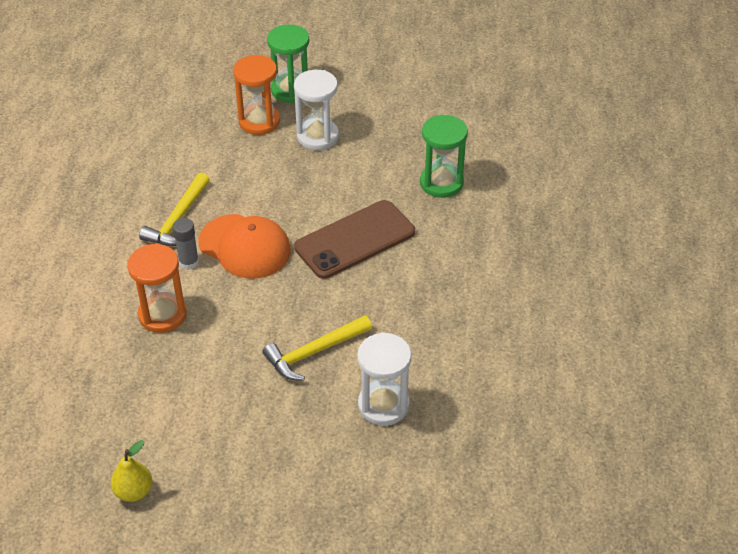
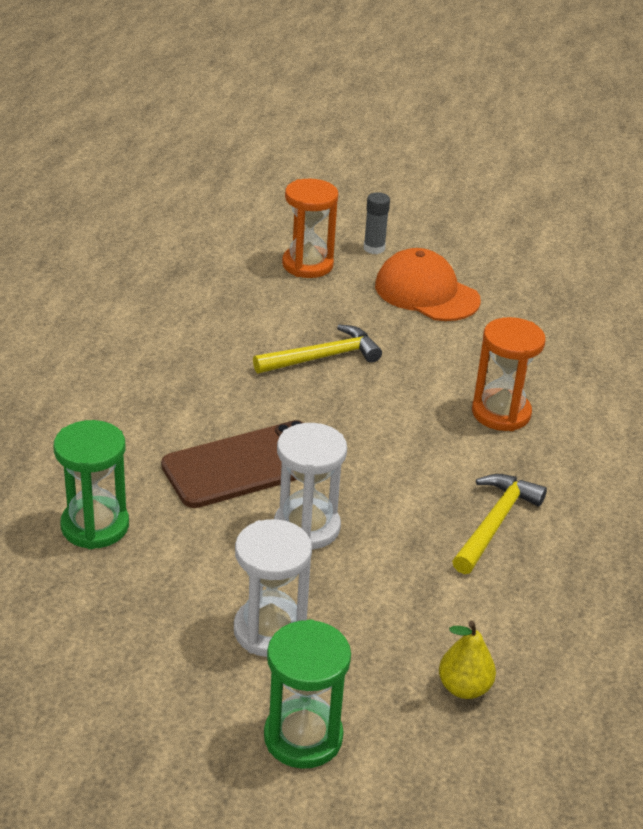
camera: 175 degrees left, 10 degrees down
(134, 491) = (508, 281): yellow pear -> yellow pear (464, 687)
(189, 262) = (474, 466): grey glue stick -> grey glue stick (374, 248)
(245, 246) = (399, 475): orange cap -> orange cap (426, 293)
(259, 121) = (368, 674): orange hourglass -> orange hourglass (307, 265)
(383, 405) = (257, 308): white hourglass -> white hourglass (307, 527)

